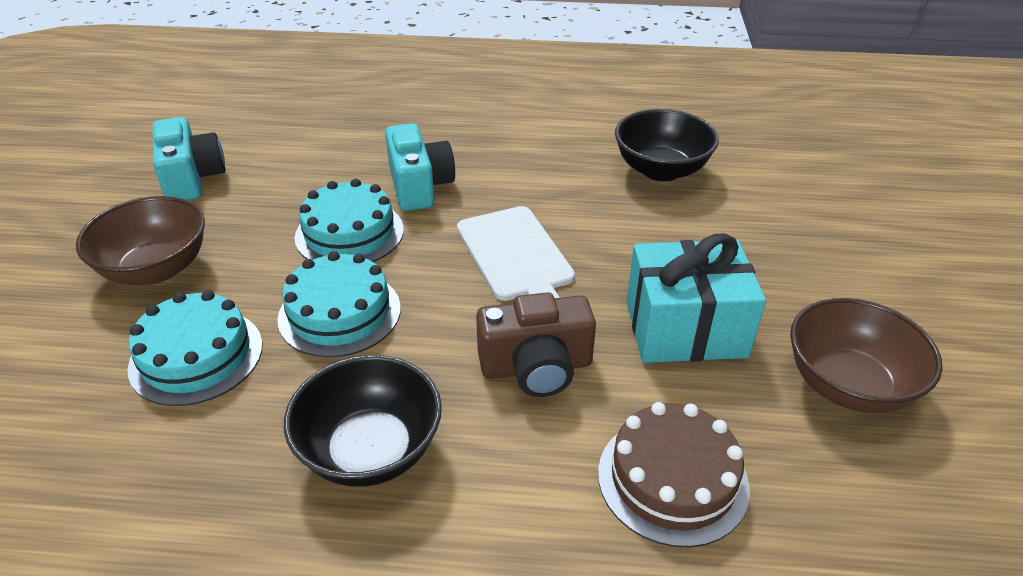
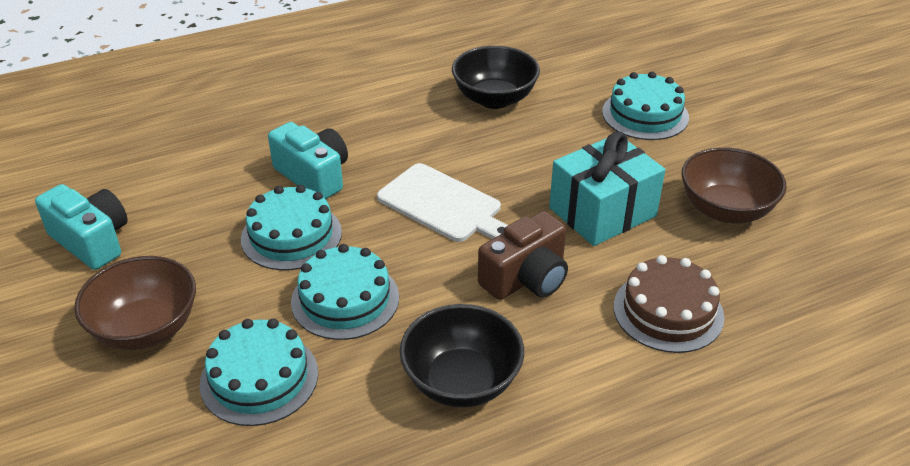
camera: 30 degrees left, 0 degrees up
(825, 239) = (645, 114): none -> turquoise cake

